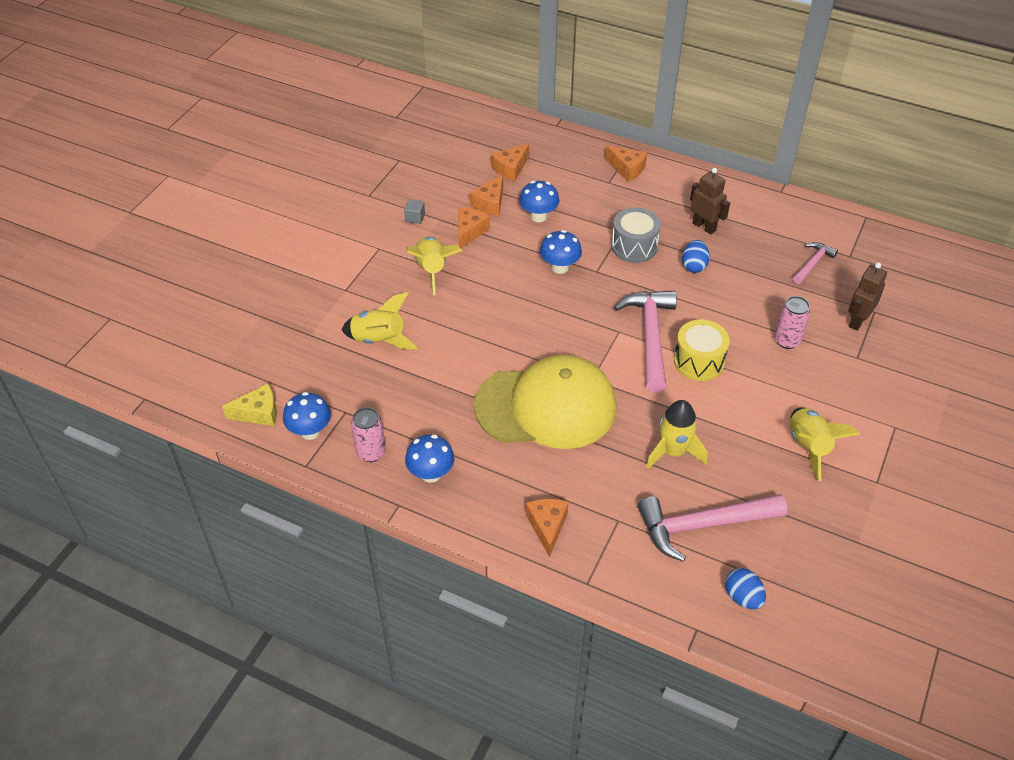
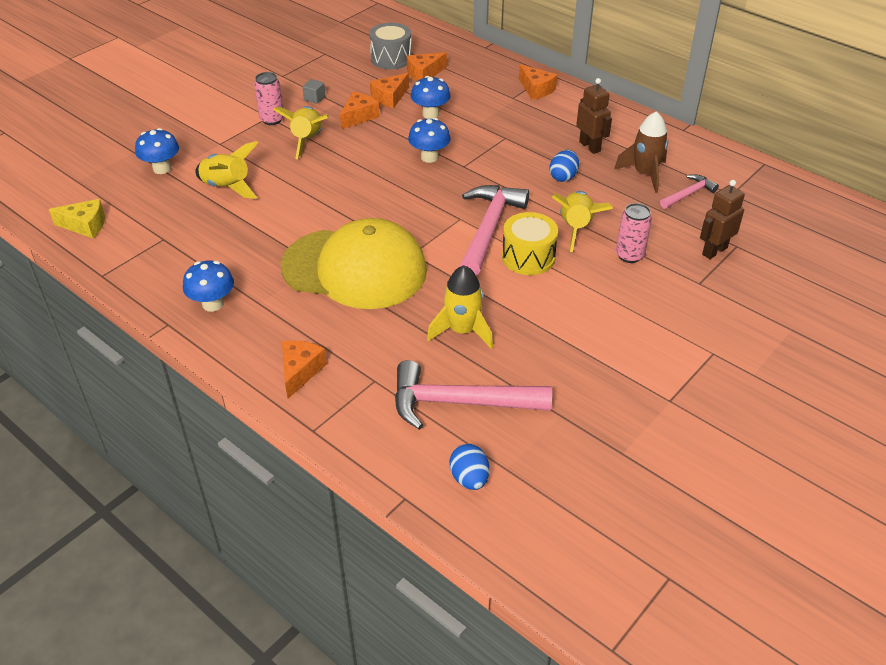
camera: 15 degrees right, 5 degrees down
(310, 431) = (122, 248): blue mushroom -> blue mushroom (162, 168)
(371, 452) = (167, 276): pink can -> pink can (272, 120)
(634, 246) = (511, 152): grey drum -> grey drum (391, 58)
(766, 249) = (645, 174): none -> brown rocket
(808, 446) = (608, 353): yellow rocket -> yellow rocket (576, 228)

